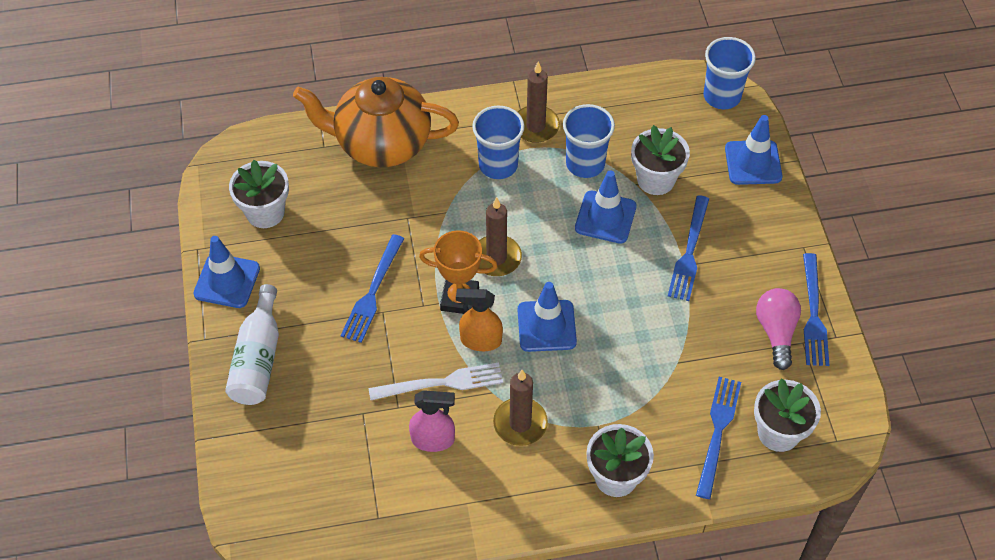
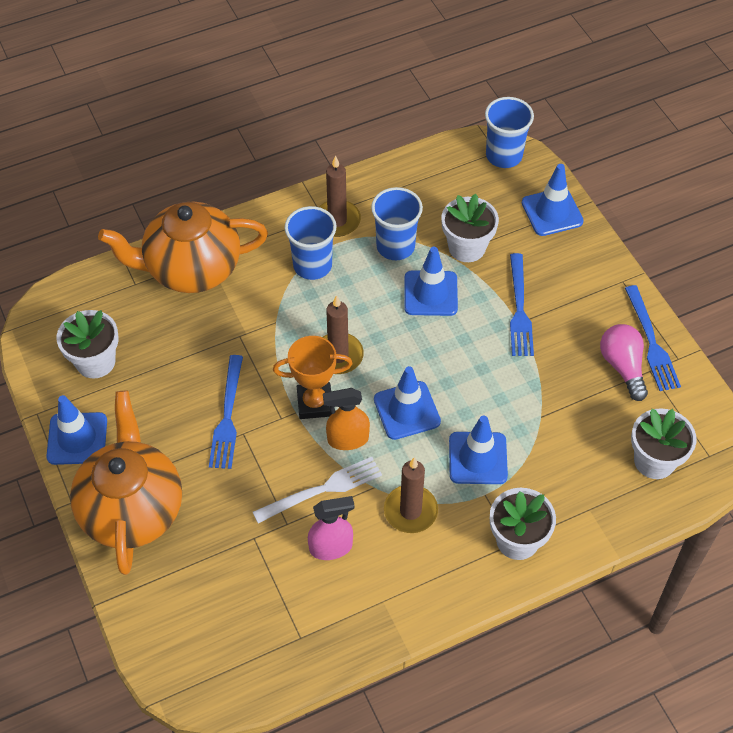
camera: 15 degrees left, 0 degrees up
(258, 358) = (132, 509): white bottle -> orange teapot
(602, 388) = (478, 458): none -> blue traffic cone
(717, 432) = (598, 474): blue fork -> none

